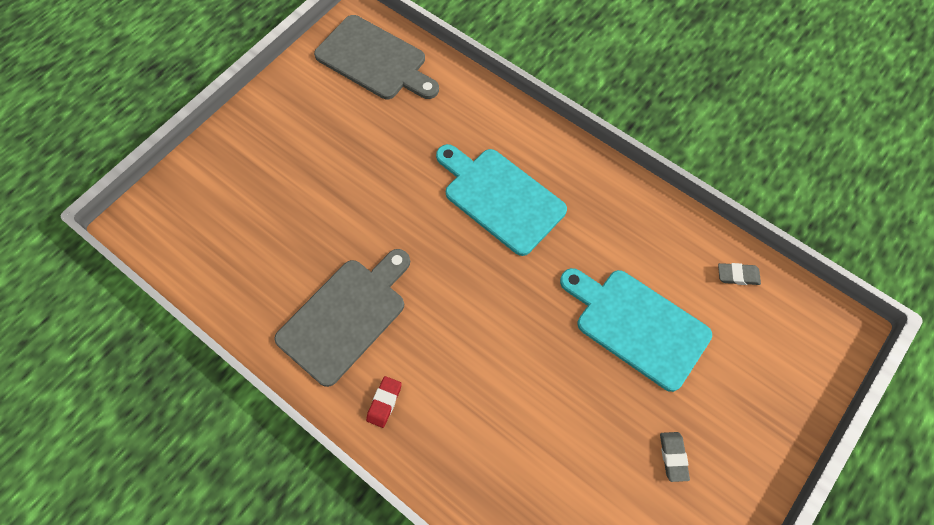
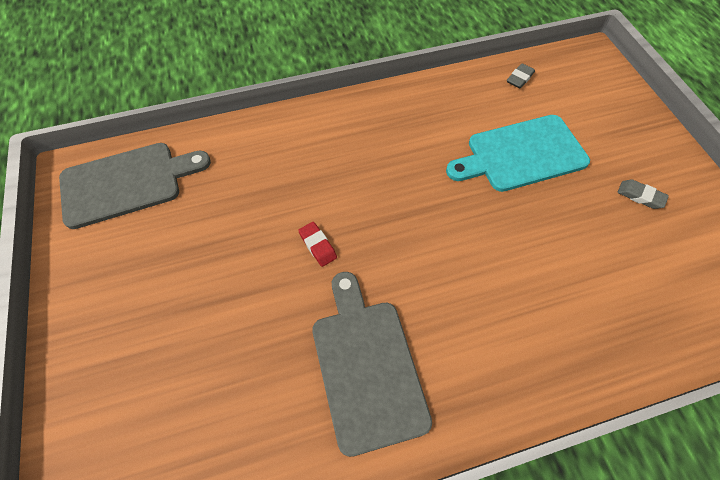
camera: 55 degrees left, 5 degrees down
(384, 402) = (478, 383): red eraser -> red eraser (318, 246)
(500, 197) = (346, 173): turquoise cutting board -> none

